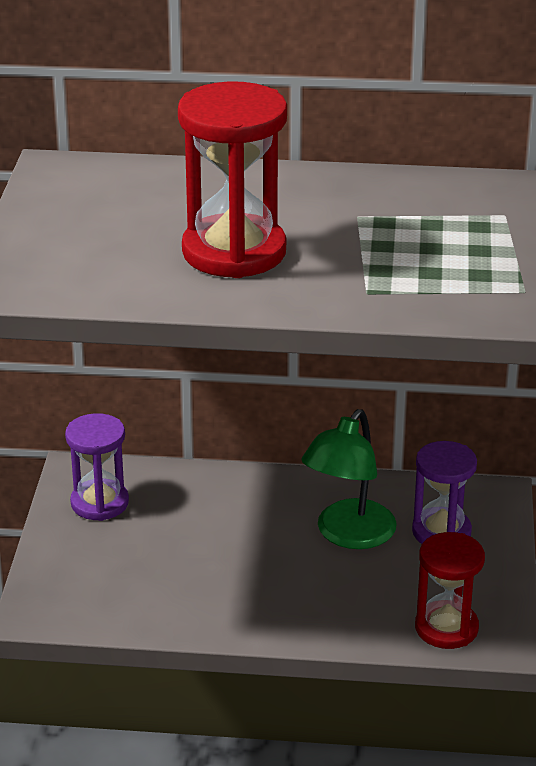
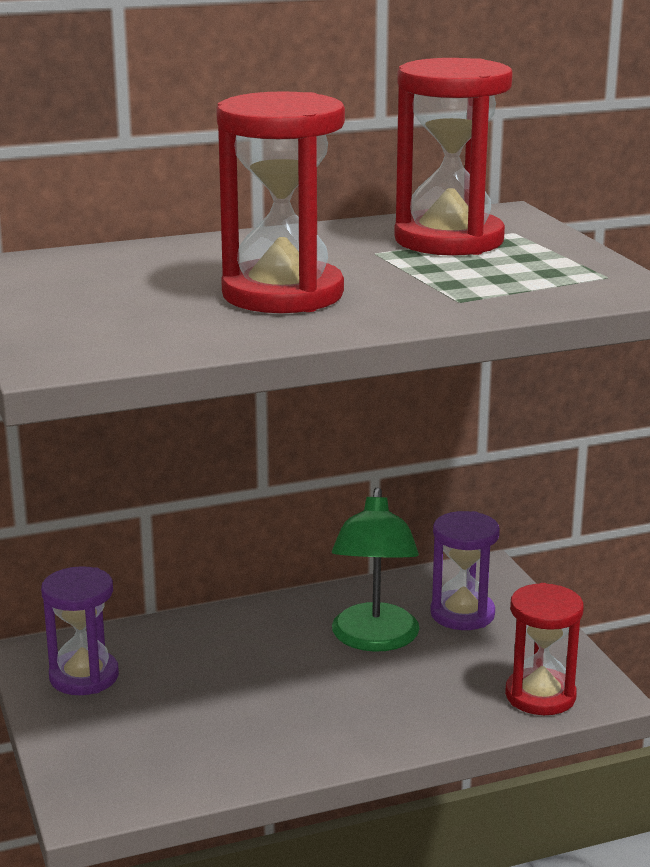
camera: 25 degrees left, 10 degrees down
(435, 213) = (449, 240): none -> red hourglass

